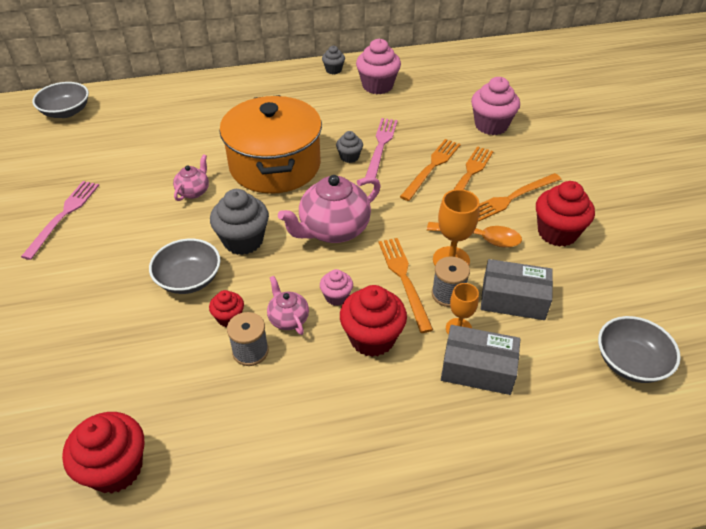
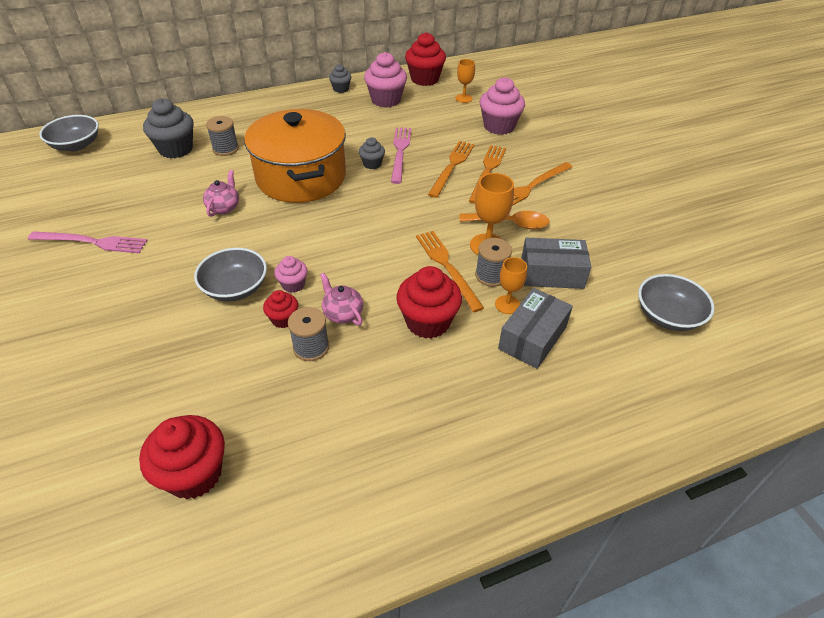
camera: 10 degrees left, 0 degrees up
(63, 216) = (92, 242): pink fork -> pink fork turned 90 degrees clockwise
(206, 128) = (225, 149): none -> grey spool
(243, 241) = (283, 247): grey cupcake -> grey cupcake (176, 149)
(333, 230) = (370, 230): pink teapot -> none
(336, 297) = (386, 289): pink cupcake -> pink cupcake (293, 285)
(460, 90) = (463, 98): none -> orange goblet
(477, 369) = (532, 338): grey box -> grey box turned 60 degrees counterclockwise
(557, 233) = (578, 213): red cupcake -> red cupcake (424, 79)

